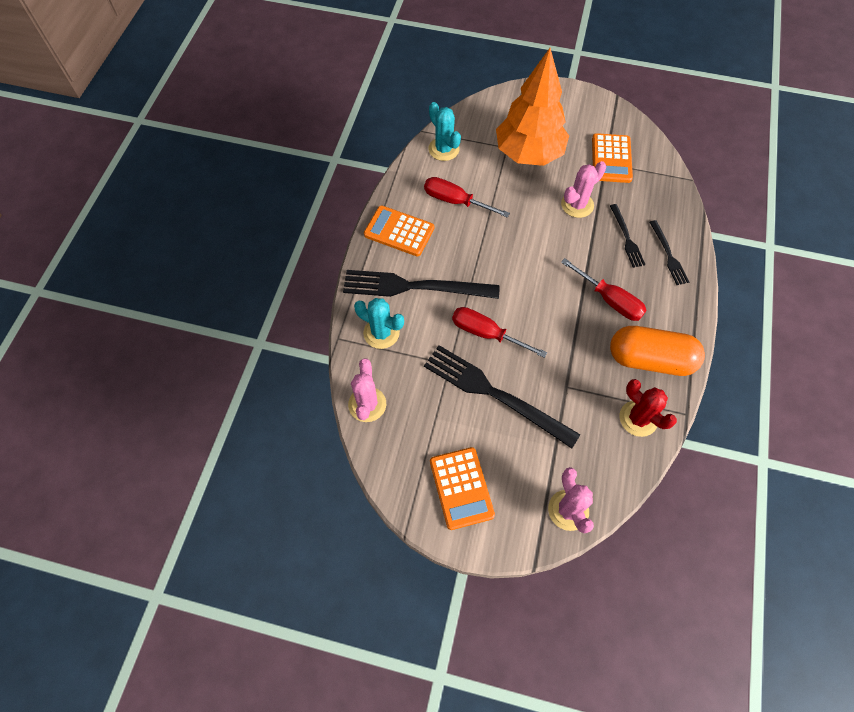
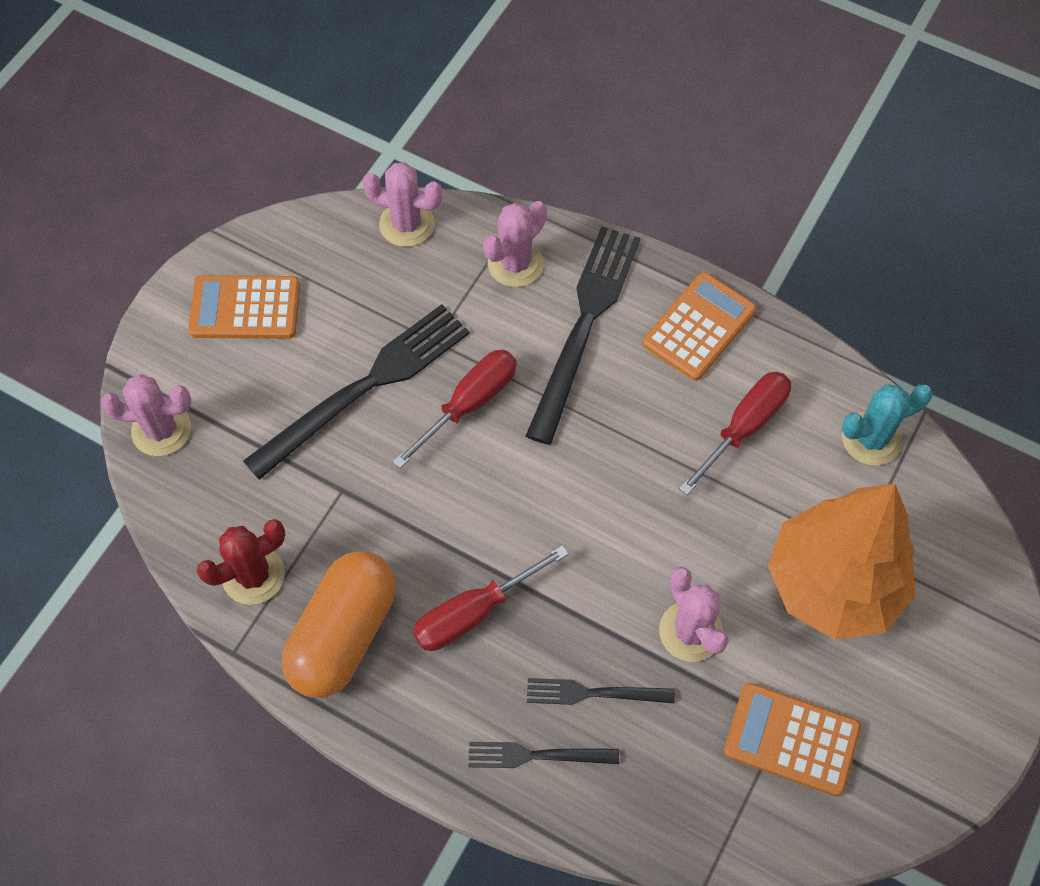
camera: 105 degrees right, 0 degrees up
(381, 333) = (515, 264): turquoise cactus -> pink cactus

